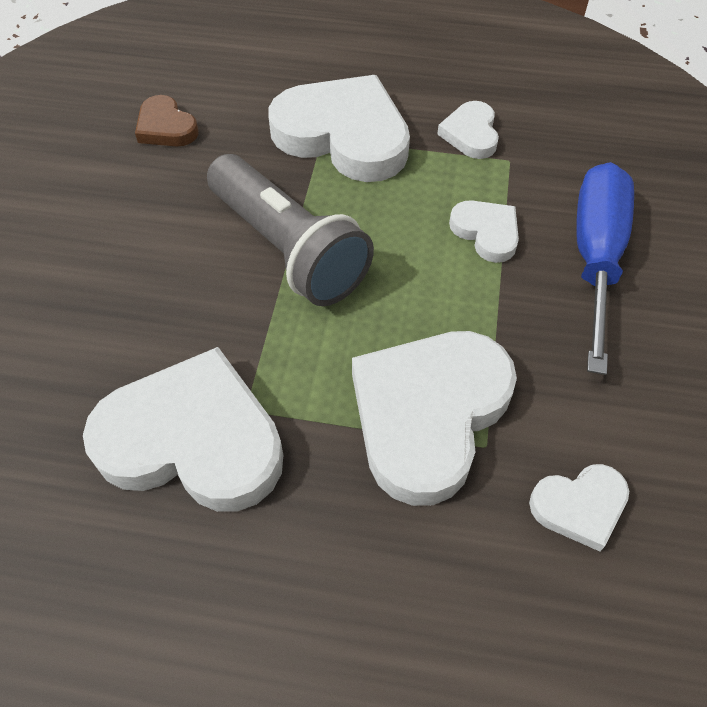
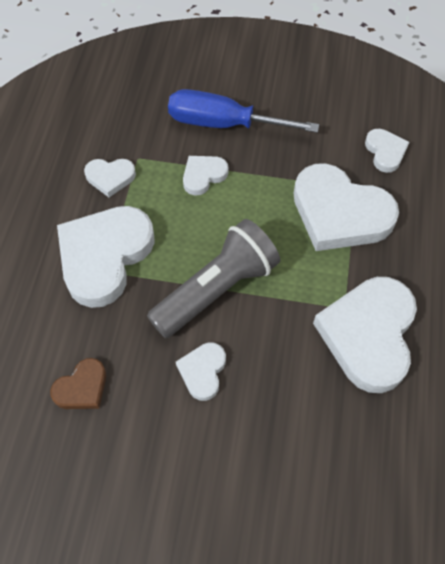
camera: 90 degrees left, 5 degrees up
(167, 235) = (203, 371): none -> white heart

